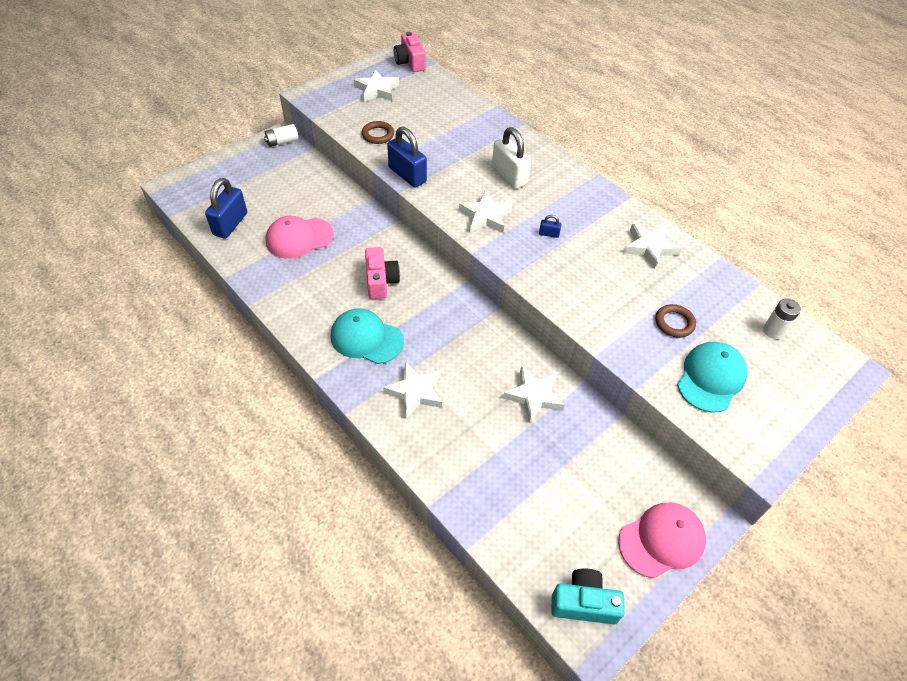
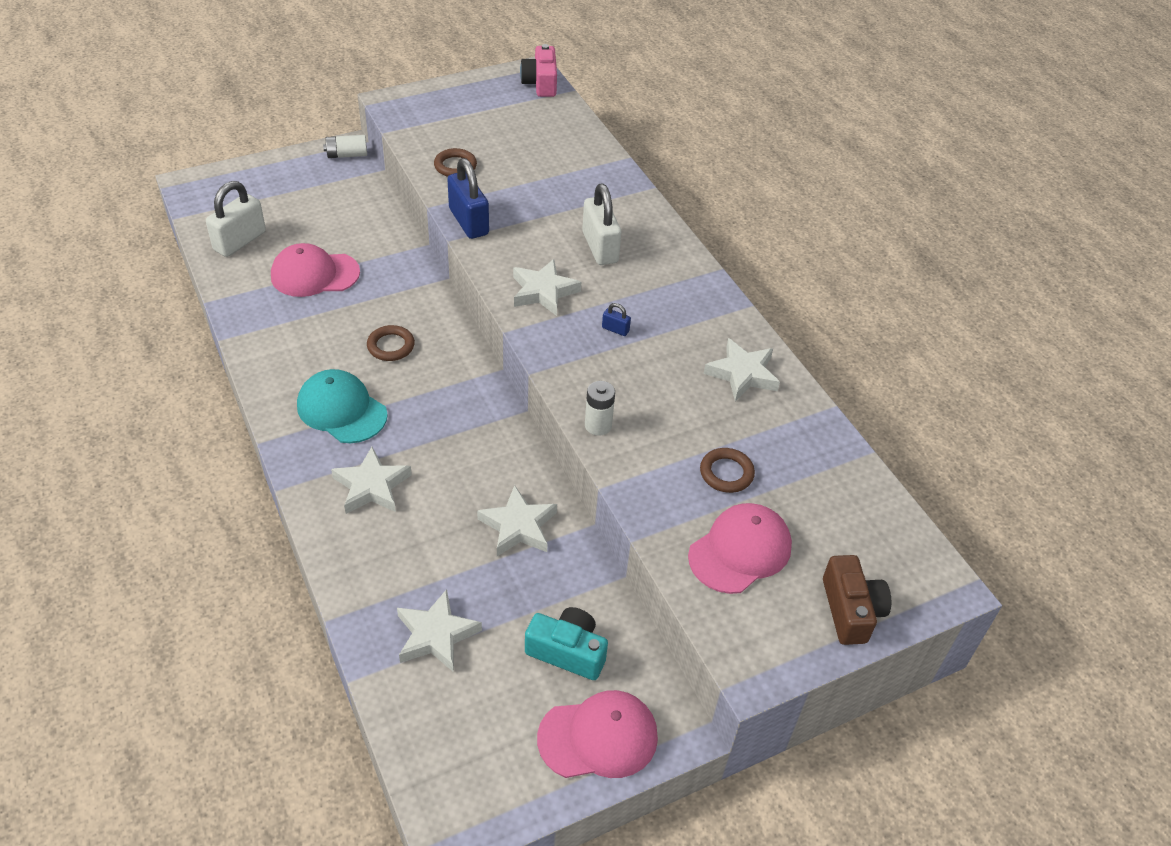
camera: 15 degrees right, 5 degrees down
(230, 224) = (240, 241): blue padlock -> white padlock
(377, 90) = (481, 111): white star -> white star (436, 635)
(380, 281) = (391, 346): pink camera -> brown ring
(584, 603) = (462, 781): turquoise camera -> turquoise camera (567, 651)
(711, 378) = (740, 551): turquoise cap -> pink cap
(773, 331) = (859, 513): white battery -> white battery (598, 425)
(802, 402) = (851, 610): none -> brown camera

